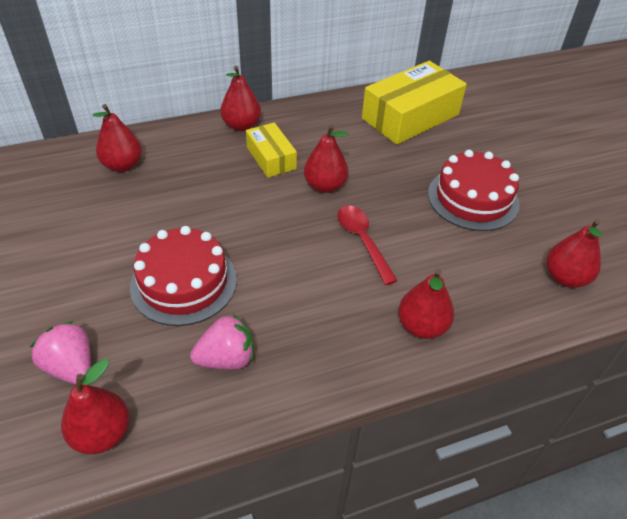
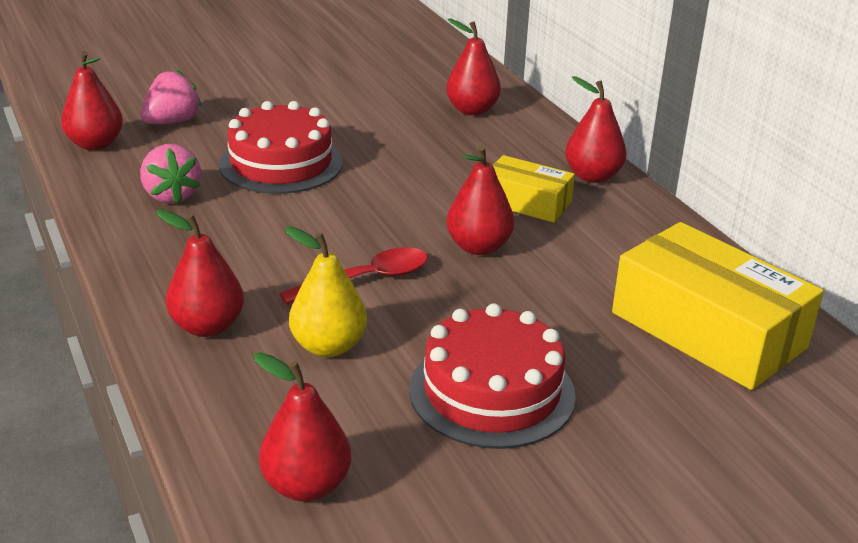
camera: 85 degrees right, 15 degrees down
(271, 158) = (526, 202): yellow box -> yellow box turned 60 degrees clockwise
(438, 263) = (328, 346): none -> yellow pear

